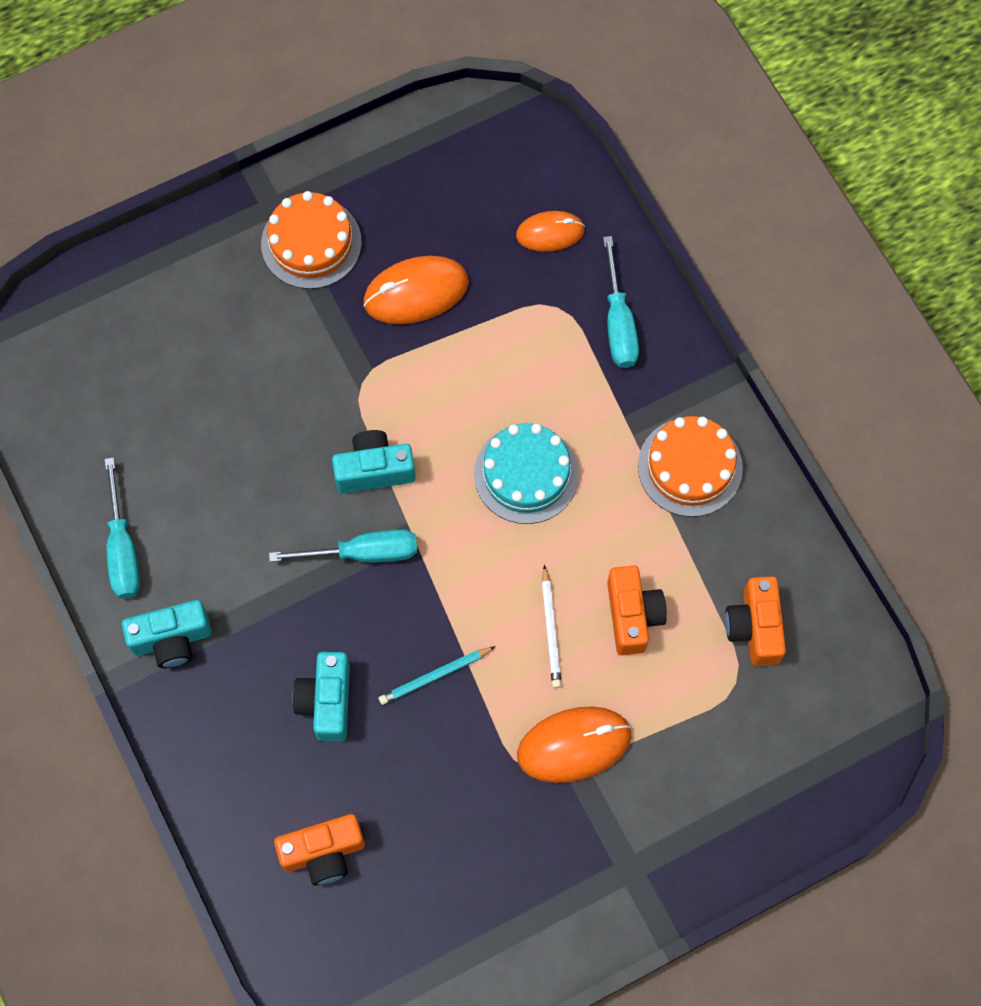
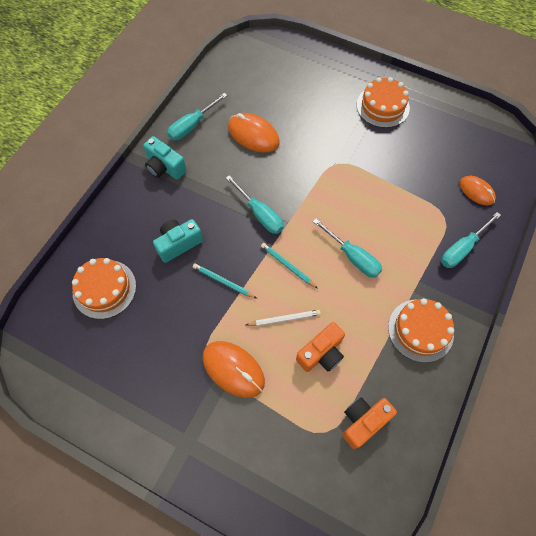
camera: 55 degrees right, 5 degrees down
(323, 853) = (104, 289): orange camera -> orange cake
(374, 470) = (302, 194): turquoise camera -> none
(416, 292) = (398, 157): orange mouse -> orange mouse (253, 135)
(475, 571) = (287, 266): none -> turquoise pencil
(526, 474) = (353, 257): turquoise cake -> turquoise screwdriver
(551, 630) = (284, 319): white pencil -> white pencil turned 150 degrees counterclockwise

